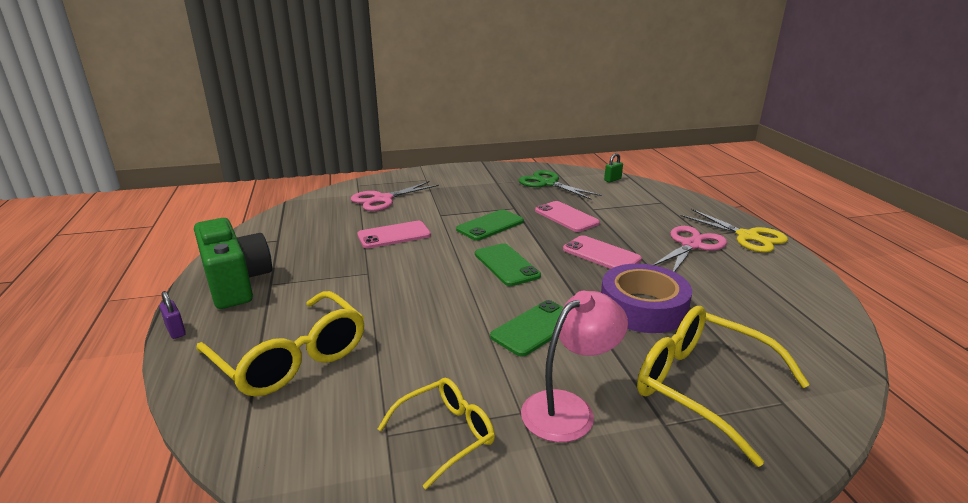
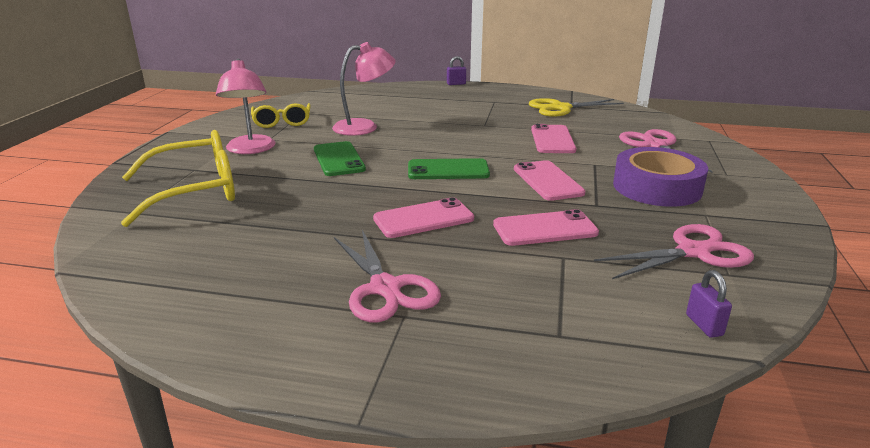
camera: 115 degrees right, 0 degrees up
(236, 282) = (504, 95): green camera -> none
(291, 358) = (395, 101): yellow glasses -> none
(420, 347) = (364, 127): none -> pink lamp
(490, 225) = (547, 181): green phone -> pink phone
(548, 183) = (693, 252): green scissors -> pink scissors
(612, 180) = (704, 325): green padlock -> purple padlock
(643, 307) = (306, 205): purple tape -> purple tape (657, 187)
(747, 236) = (359, 358): yellow scissors -> yellow scissors (561, 108)

